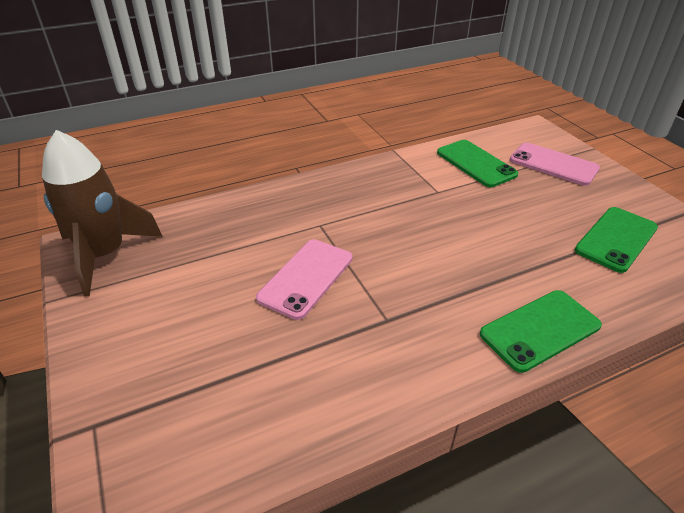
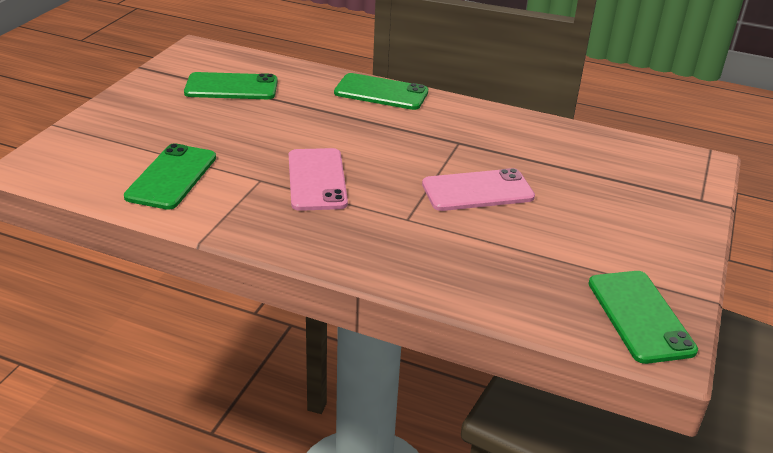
camera: 135 degrees left, 5 degrees down
(105, 255) = (640, 316): brown rocket -> green phone
(553, 164) = (122, 136): pink phone -> pink phone (317, 179)

